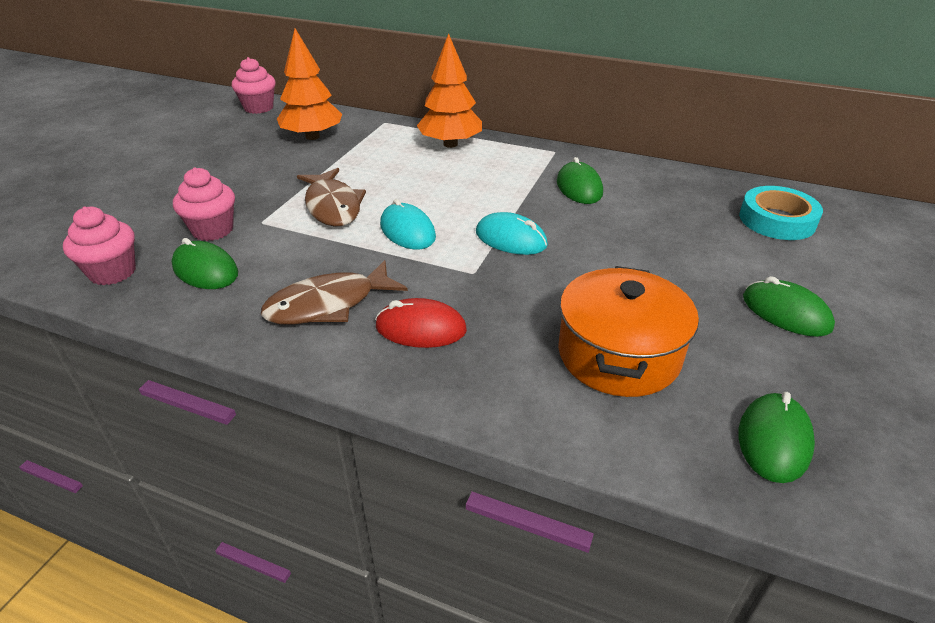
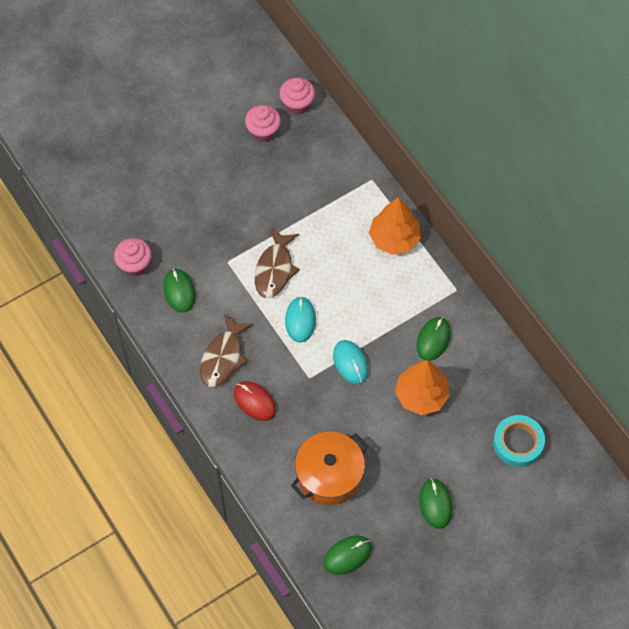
camera: 35 degrees right, 25 degrees up
(213, 230) = (198, 254): pink cupcake -> pink cupcake (263, 131)
(312, 137) = (310, 173): orange tree -> orange tree (421, 395)
(328, 305) = (223, 357): brown fish -> brown fish turned 75 degrees counterclockwise

